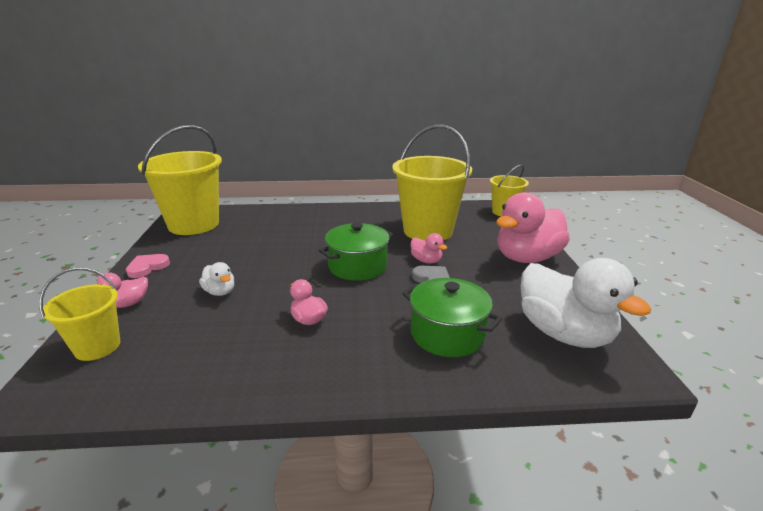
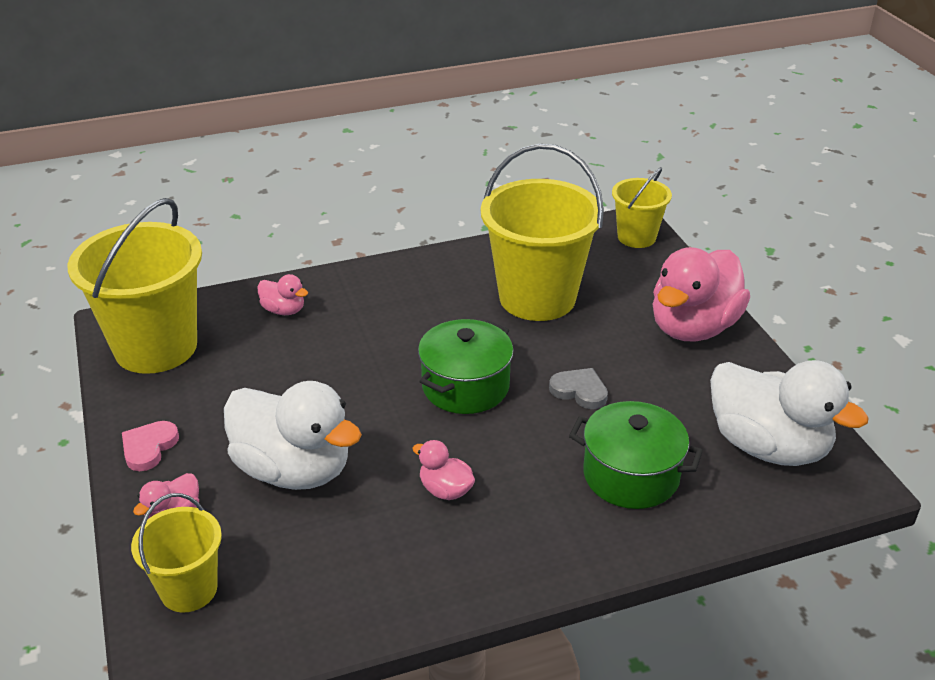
camera: 15 degrees left, 10 degrees up
(220, 292) = (294, 470): white duck -> white duck, size x2.24
(426, 261) = (558, 358): pink duck -> pink duck (283, 310)

